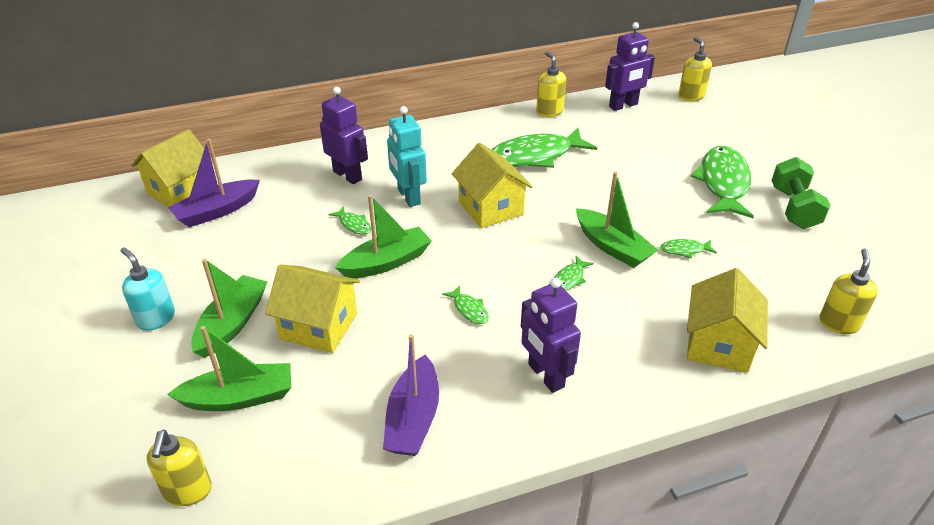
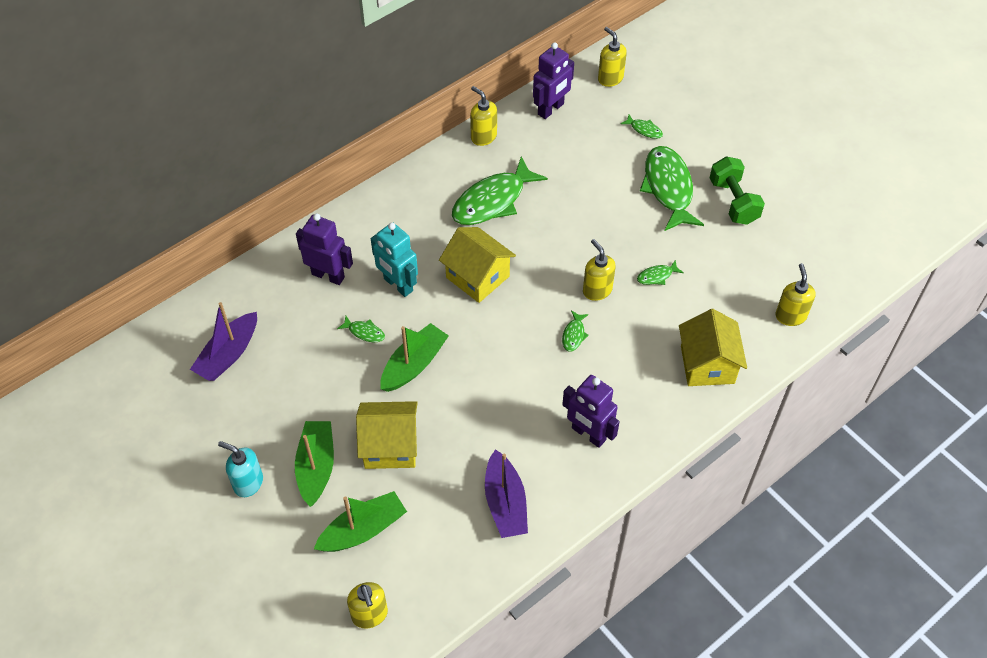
camera: 20 degrees left, 15 degrees up
(181, 191) = (179, 342): yellow house -> none
(469, 309) = (505, 391): green fish -> green fish (644, 130)
(612, 247) = (597, 290): green boat -> yellow soap dispenser

